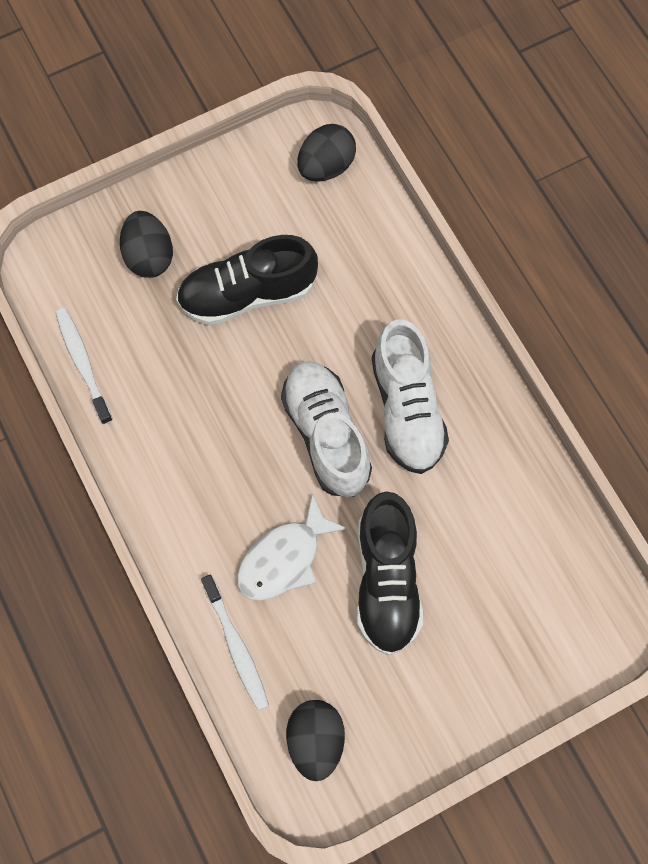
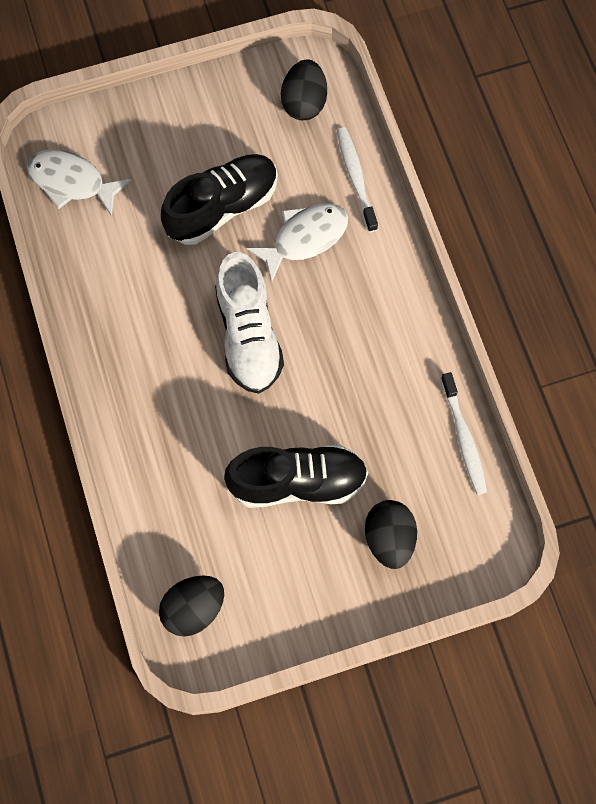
camera: 170 degrees left, 0 degrees up
(387, 580) = (222, 207): black shoe -> black shoe turned 45 degrees clockwise
(406, 409) = (171, 346): white shoe -> none
(569, 582) = (72, 182): none -> white fish

